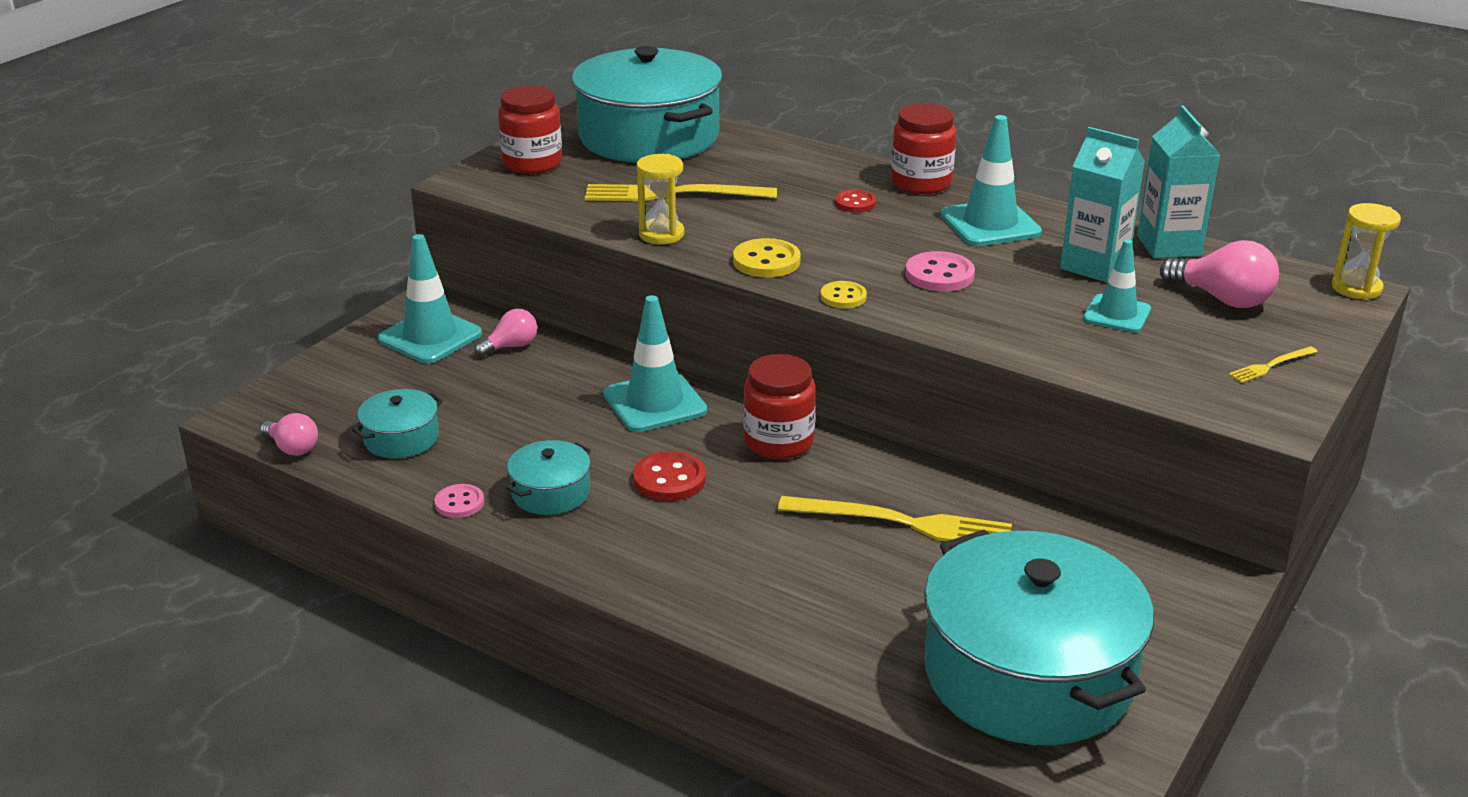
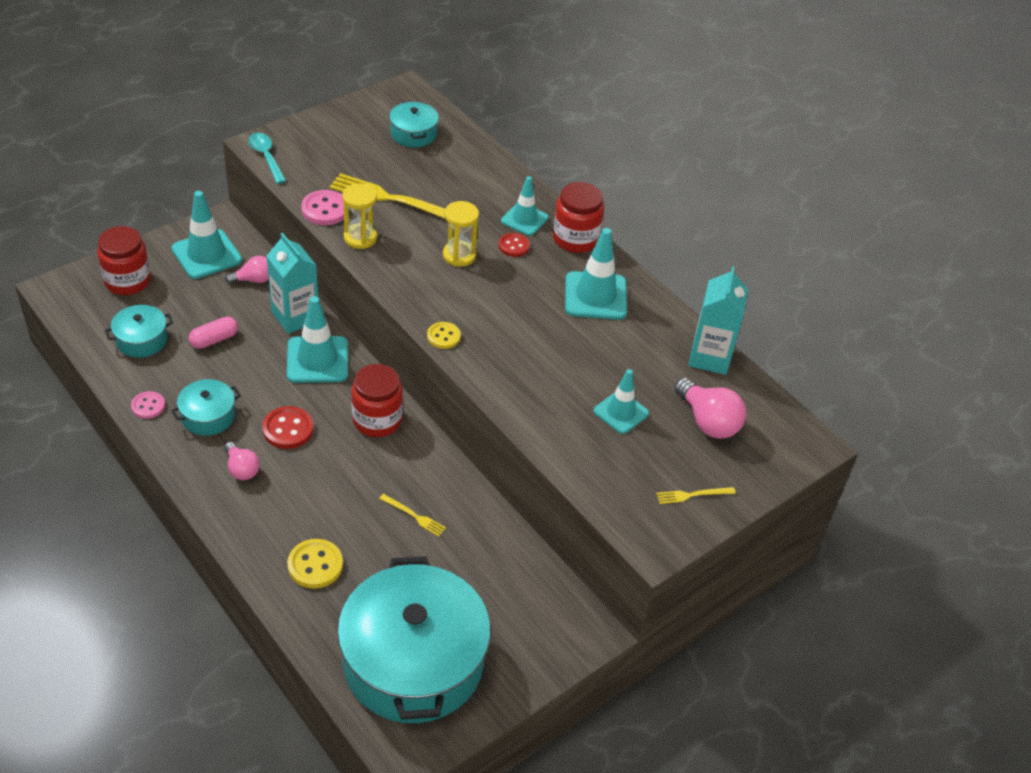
camera: 15 degrees right, 15 degrees up
(292, 448) = (72, 327): pink light bulb -> pink light bulb (241, 469)
(480, 190) = (266, 157): none -> turquoise spoon
(502, 415) = (214, 339): none -> pink capsule
(532, 163) = (316, 139): red jar -> red jar (127, 281)
(648, 136) = (413, 134): turquoise pot -> turquoise pot, size x0.44
(766, 261) = (414, 286): yellow button -> yellow button (315, 565)
(846, 179) = (524, 219): none -> turquoise traffic cone
(903, 523) = (414, 516): yellow fork -> yellow fork, size x0.47
(939, 275) = (524, 336): pink button -> pink button (325, 209)
(1094, 266) = (640, 360): turquoise carton -> turquoise carton (295, 317)
(1356, 288) = (815, 442): yellow hourglass -> yellow hourglass (459, 255)

